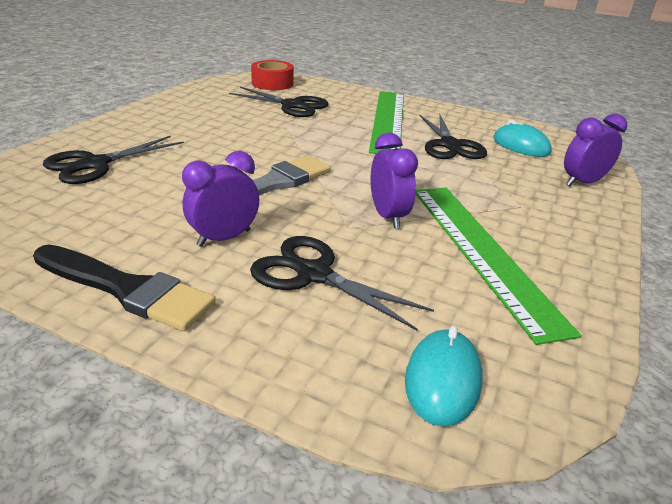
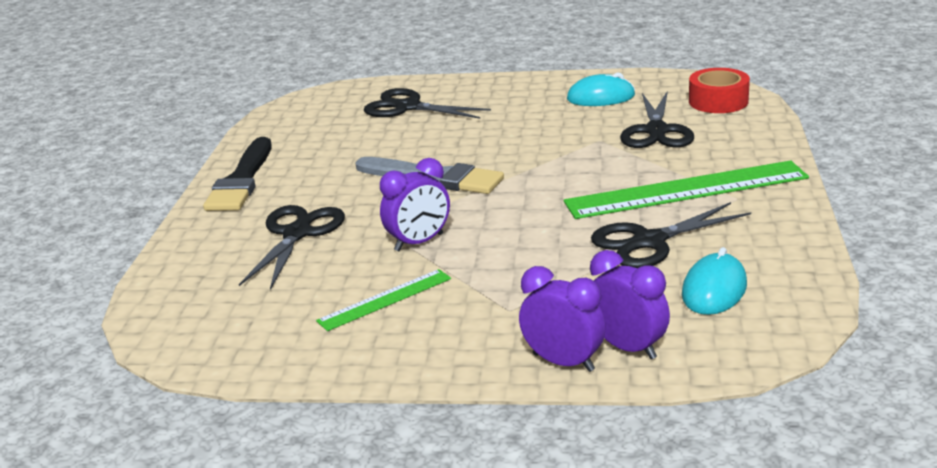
camera: 75 degrees right, 5 degrees down
(224, 238) = (327, 188): purple clock -> purple clock (563, 362)
(442, 380) = (192, 308): turquoise mouse -> turquoise mouse (600, 97)
(482, 251) = (385, 299): green ruler -> green ruler, size x0.52

